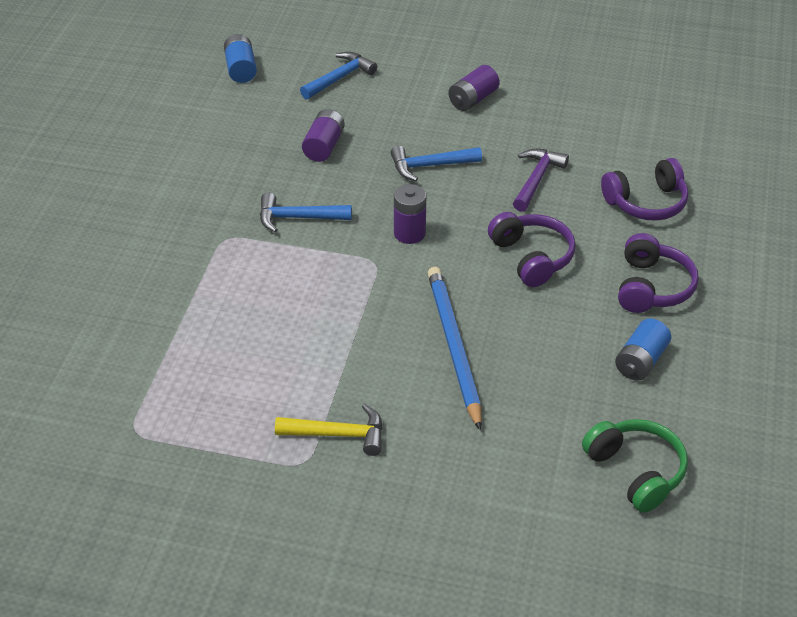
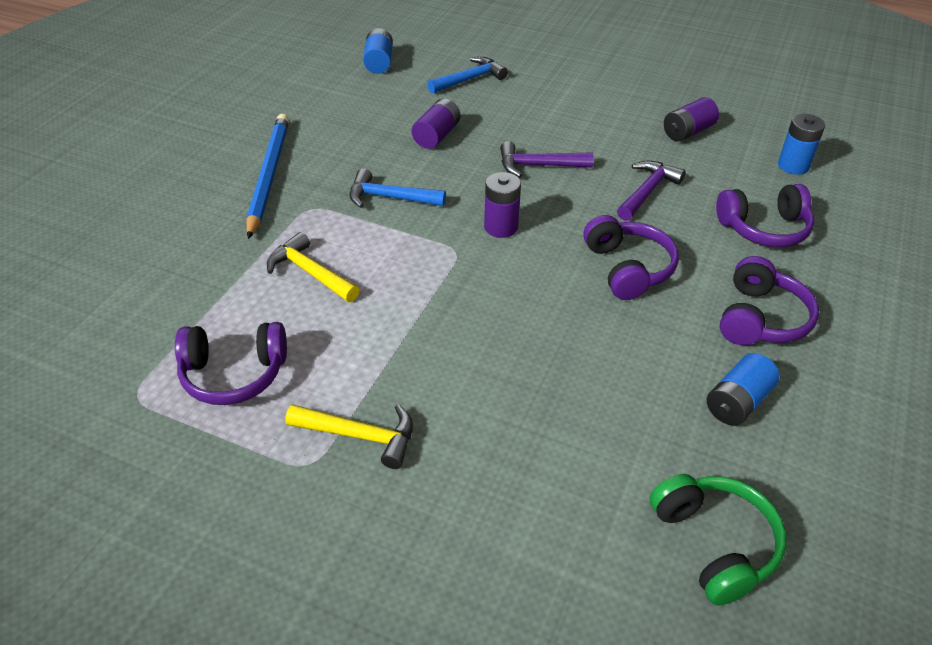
camera: 10 degrees right, 0 degrees up
(212, 400) = (234, 374): none -> purple headphones
(248, 301) = (310, 272): none -> yellow hammer
(430, 166) = (538, 166): blue hammer -> purple hammer
(453, 347) = (519, 353): blue pencil -> blue pencil (269, 175)
(473, 99) = (596, 111): purple battery -> purple battery (687, 132)
(666, 135) = (793, 166): none -> blue battery

